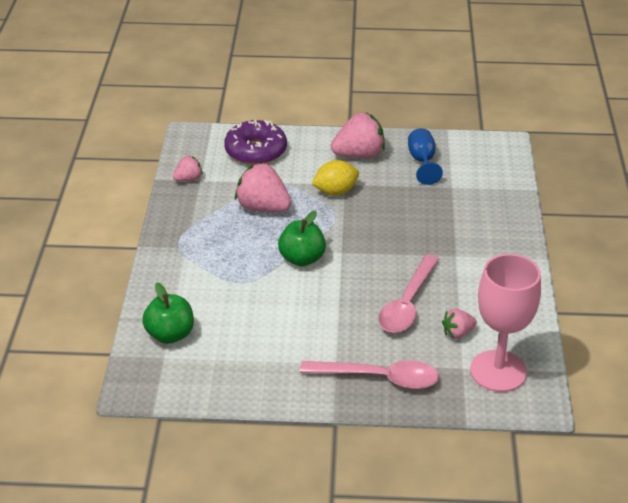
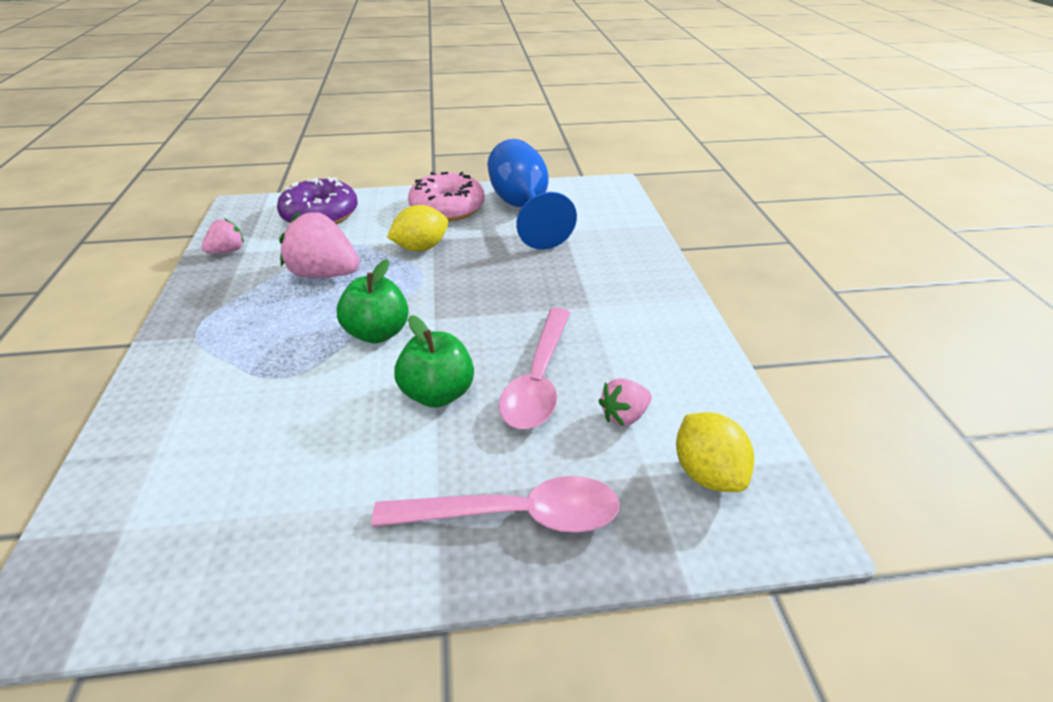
camera: 10 degrees left, 0 degrees up
(170, 334) = (146, 481): green apple -> green apple (437, 394)
(359, 154) = (447, 208): pink strawberry -> pink donut
(422, 161) = (523, 209): blue goblet -> blue goblet, size x1.77
(498, 371) = (707, 473): pink goblet -> yellow lemon

